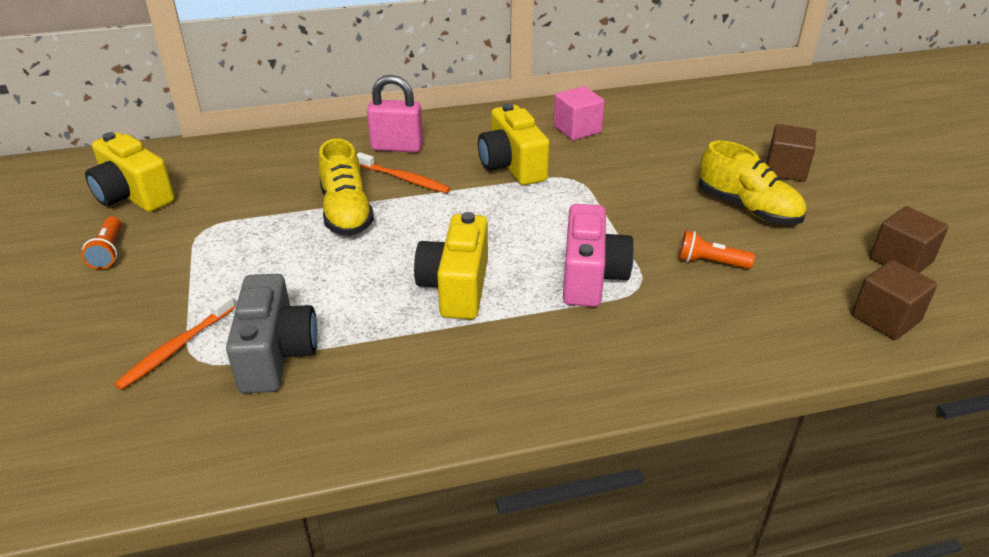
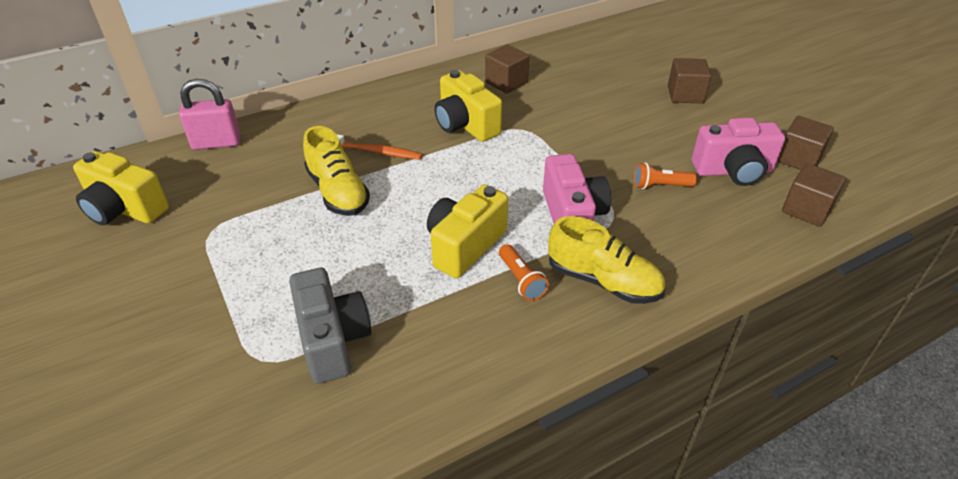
camera: 15 degrees left, 5 degrees up
(108, 252) = (125, 270): orange flashlight -> orange flashlight (521, 280)
(175, 348) = (235, 353): orange toothbrush -> none
(397, 147) = (357, 122): pink padlock -> pink padlock (216, 143)
(456, 287) = (464, 246): yellow camera -> yellow camera turned 45 degrees clockwise
(577, 129) = (506, 83): pink cube -> brown cube
(748, 208) = (670, 133): yellow shoe -> yellow shoe (603, 281)
(809, 261) = (733, 171): none -> pink camera

